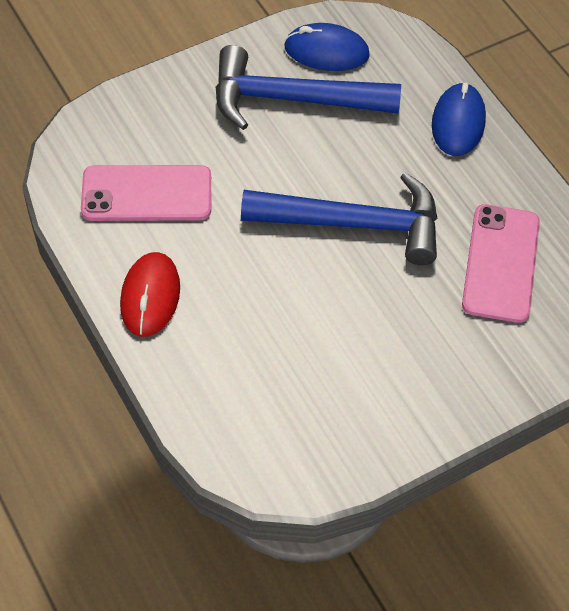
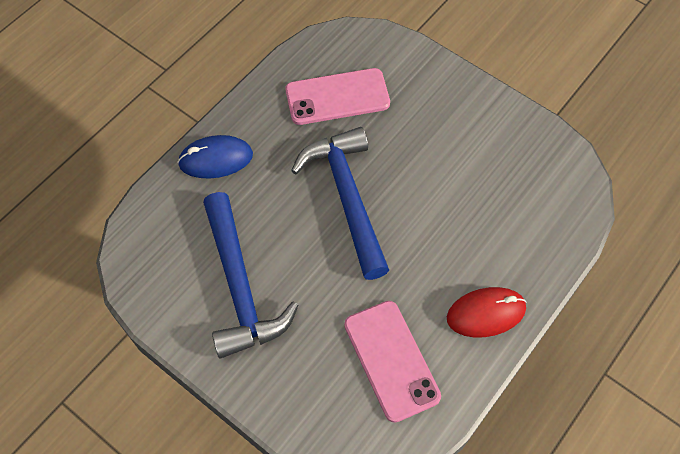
camera: 110 degrees left, 5 degrees up
(326, 51) = (174, 279): blue mouse -> none

